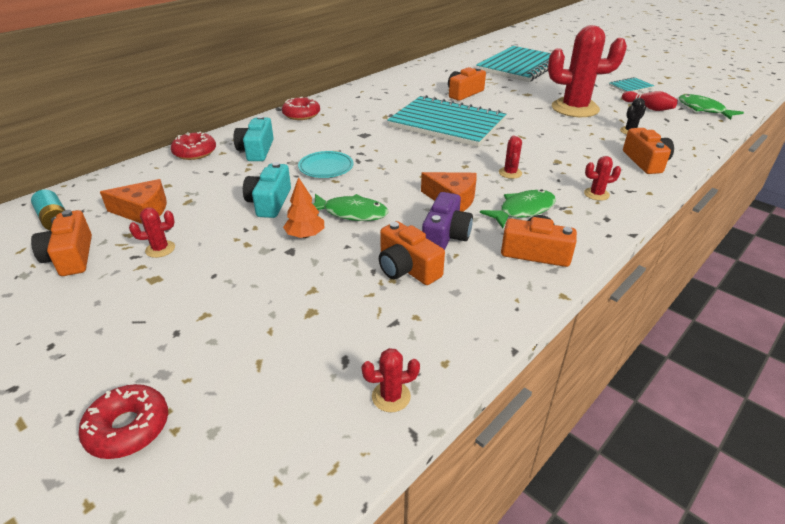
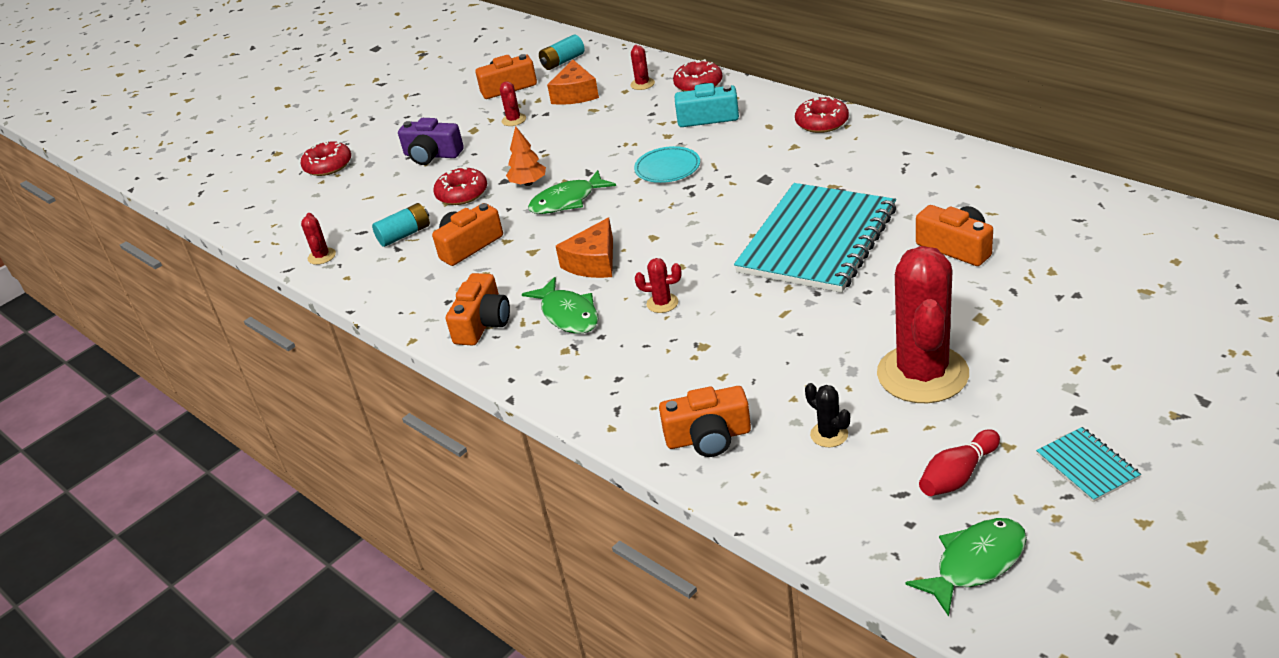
camera: 95 degrees right, 0 degrees up
(269, 202) = (590, 151): turquoise camera -> none
(300, 279) = (462, 193): none -> red donut
(351, 213) = (567, 201): green fish -> green fish turned 45 degrees clockwise
(367, 318) = (404, 234): none -> turquoise battery
(445, 236) = (520, 263): purple camera -> purple camera (432, 155)
(519, 66) = (1153, 307): turquoise notebook -> none
(596, 194) = (606, 376): red cactus -> red cactus (642, 84)

